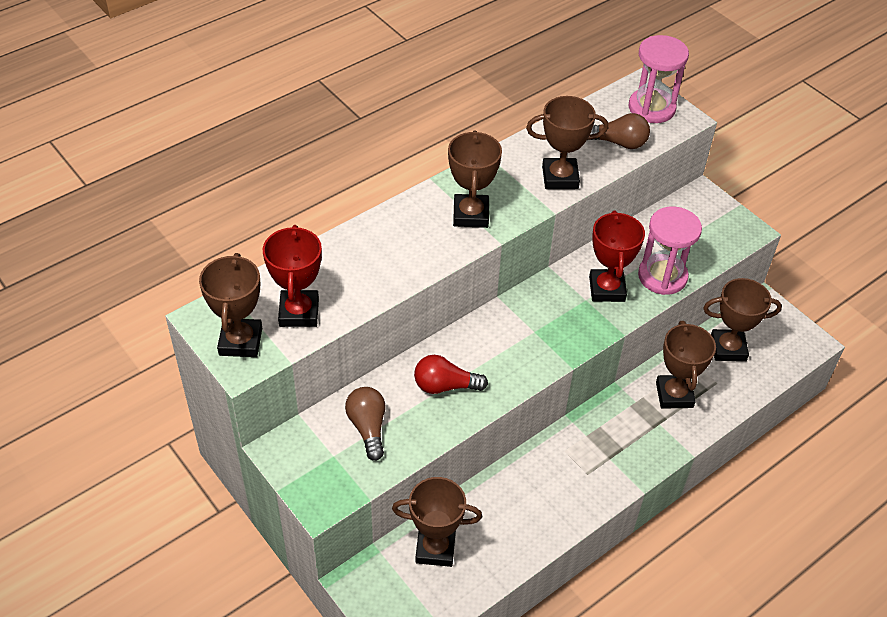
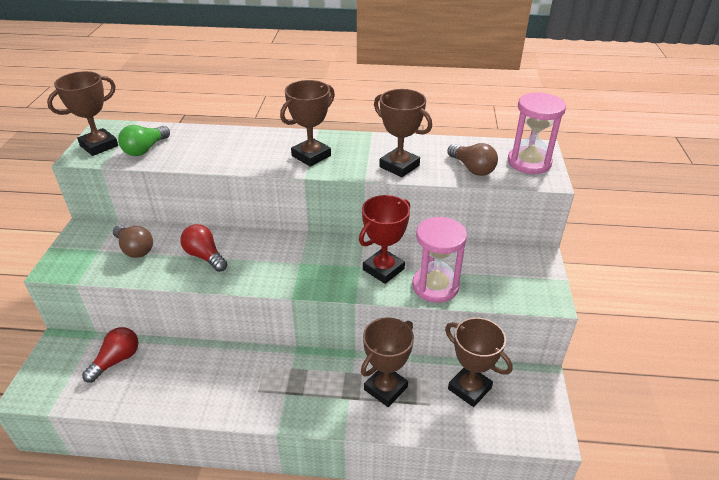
camera: 45 degrees right, 10 degrees down
(299, 312) = (145, 149): red trophy -> green light bulb
(368, 428) = (135, 249): brown light bulb -> brown light bulb turned 105 degrees clockwise
(435, 548) = (116, 360): brown trophy -> red light bulb

